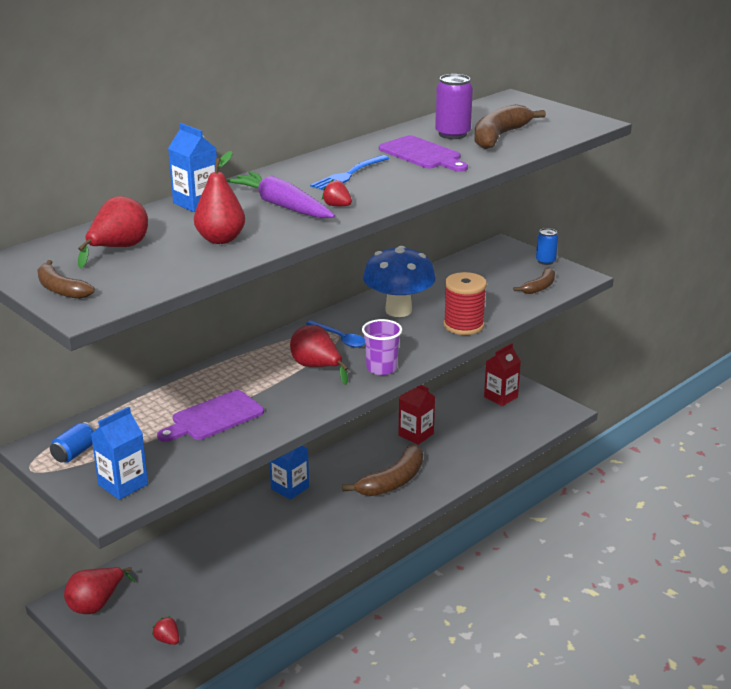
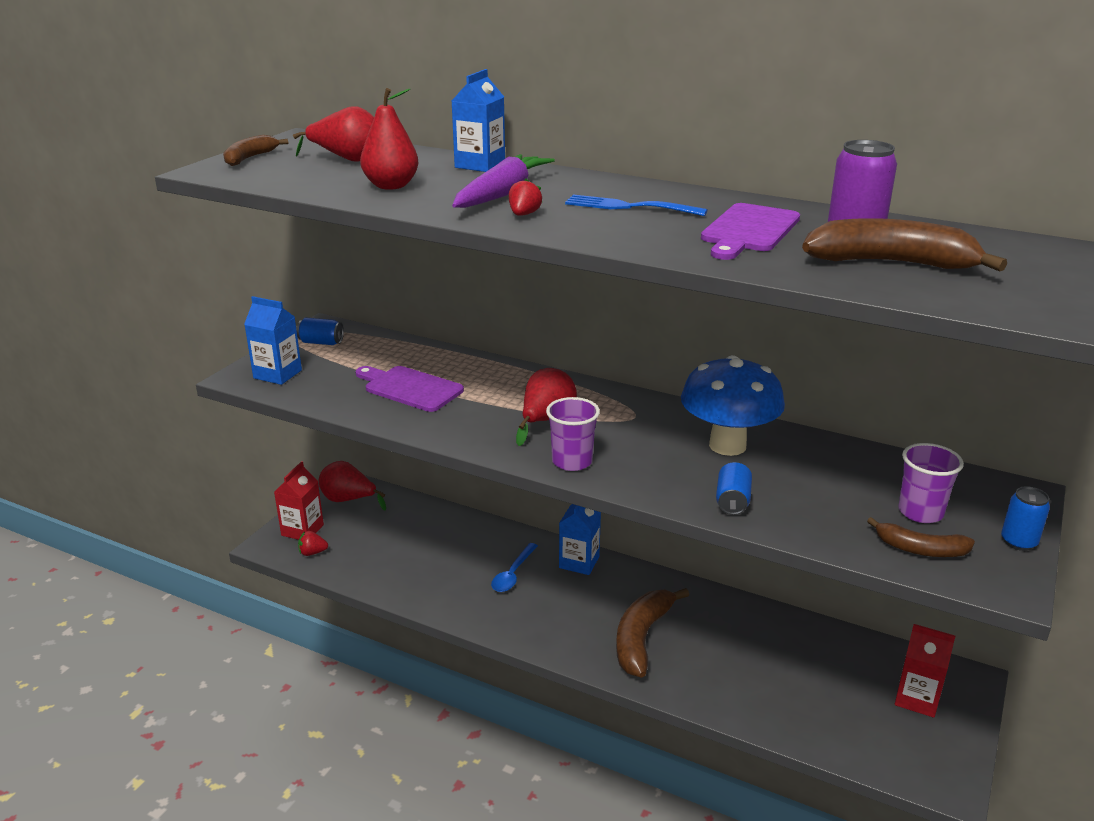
camera: 70 degrees right, 0 degrees up
(167, 640) = (312, 553): red strawberry -> red strawberry turned 120 degrees counterclockwise
(340, 338) = (622, 421): blue spoon -> blue spoon (513, 574)
(393, 481) = (642, 638): brown banana -> brown banana turned 90 degrees clockwise
(416, 434) = (754, 634): red carton -> red carton (302, 530)
(463, 325) = (732, 501): red spool -> blue can
(506, 276) = (920, 512): none -> purple cup

